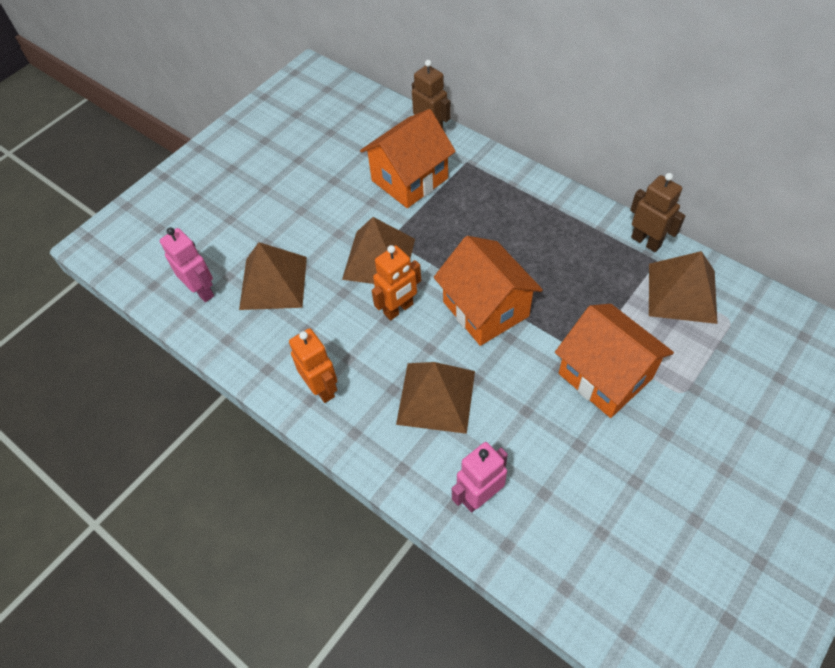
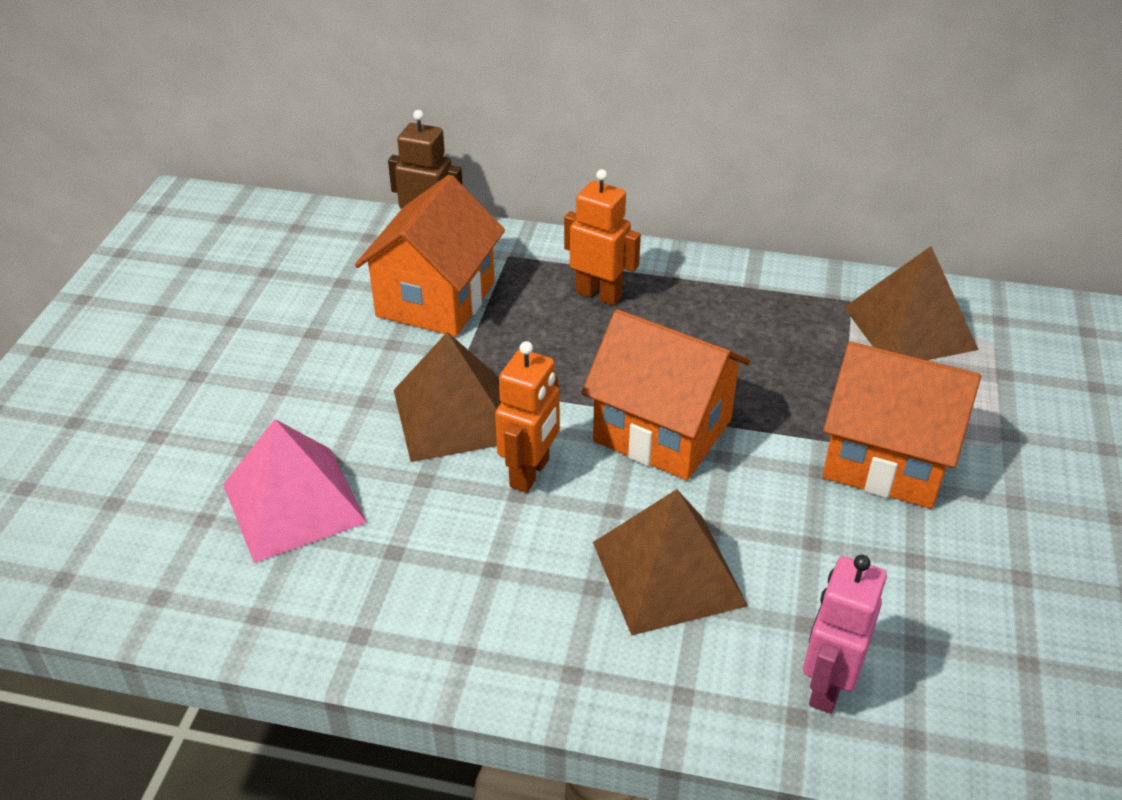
camera: 30 degrees left, 15 degrees down
(202, 290) = (166, 556): pink robot -> none
(273, 282) = (294, 503): brown pyramid -> pink pyramid
(322, 388) = (475, 628): orange robot -> orange robot (598, 294)
(646, 241) = (821, 283): brown robot -> none

